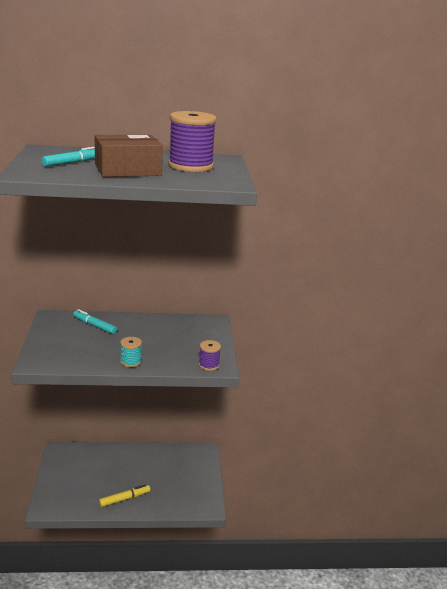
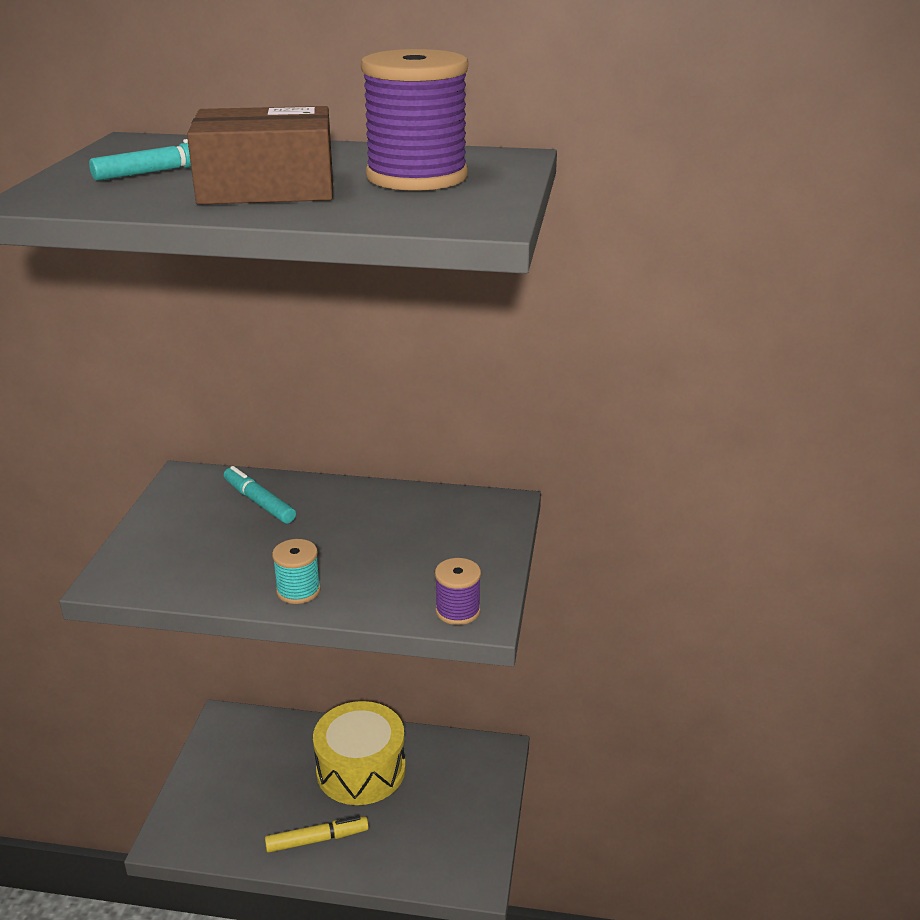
camera: 15 degrees right, 5 degrees up
(138, 465) = (361, 769): none -> yellow drum

